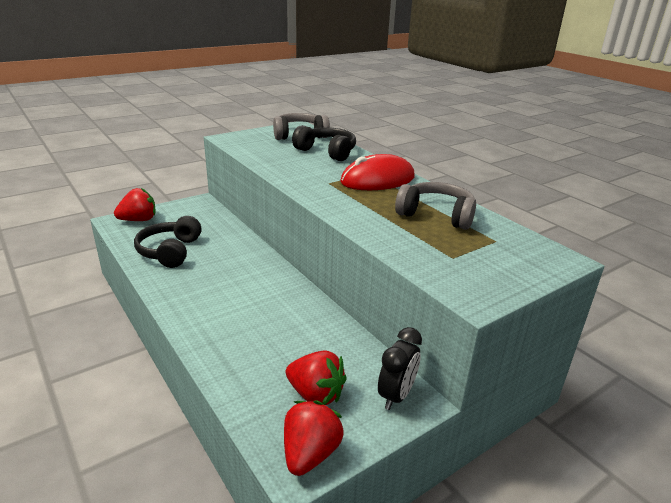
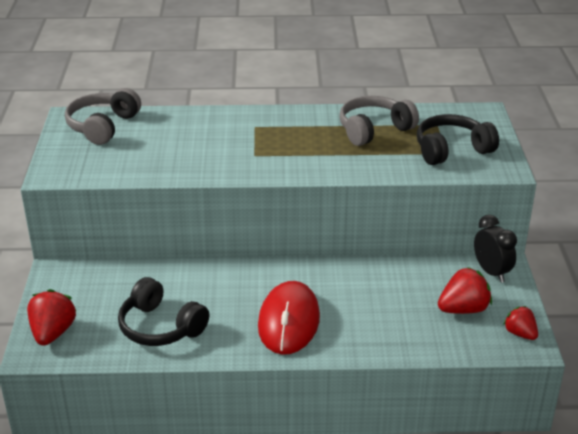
camera: 55 degrees left, 5 degrees up
(310, 454) = (520, 333): red strawberry -> red strawberry, size x0.64
(327, 152) = (174, 128): black headphones -> black headphones (451, 150)
(377, 180) = (276, 128): red mouse -> red mouse (288, 321)

